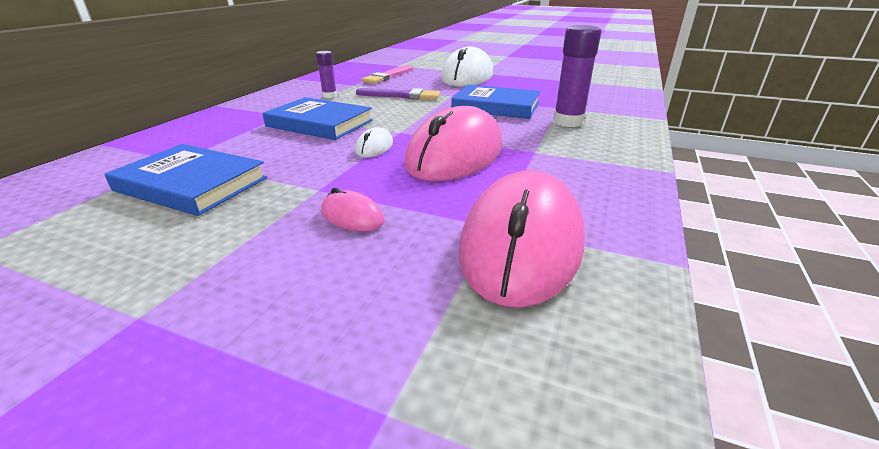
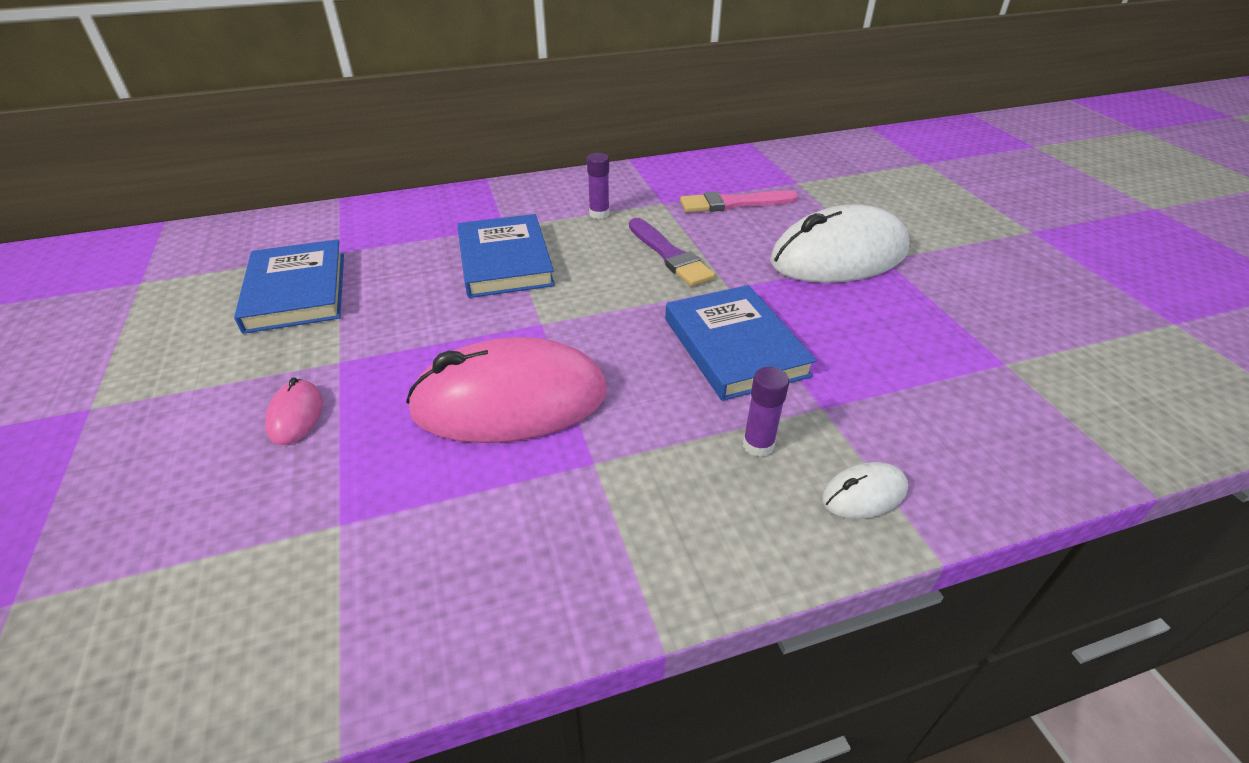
camera: 50 degrees right, 10 degrees up
(374, 147) = (474, 333): white mouse -> white mouse (864, 494)
(521, 244) = (308, 566): pink mouse -> none
(568, 122) = (758, 445): purple glue stick -> purple glue stick, size x0.57

